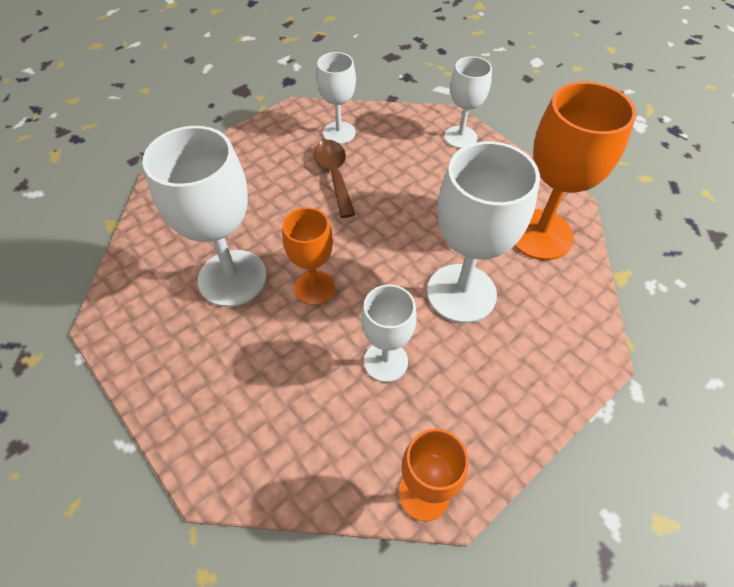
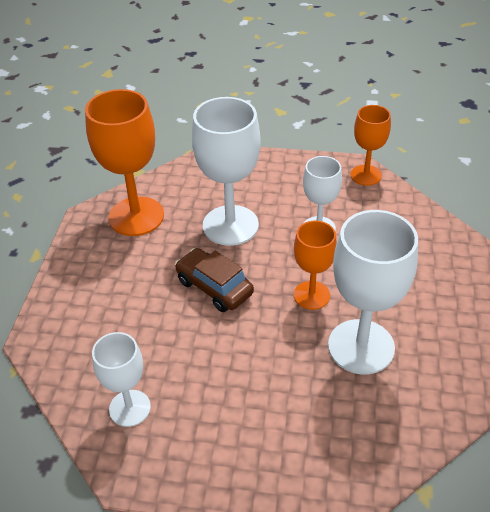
camera: 130 degrees left, 10 degrees down
(334, 175) = (191, 367): brown spoon -> none
(395, 232) = (214, 287): none -> brown car
(460, 137) = (57, 315): white goblet -> none

